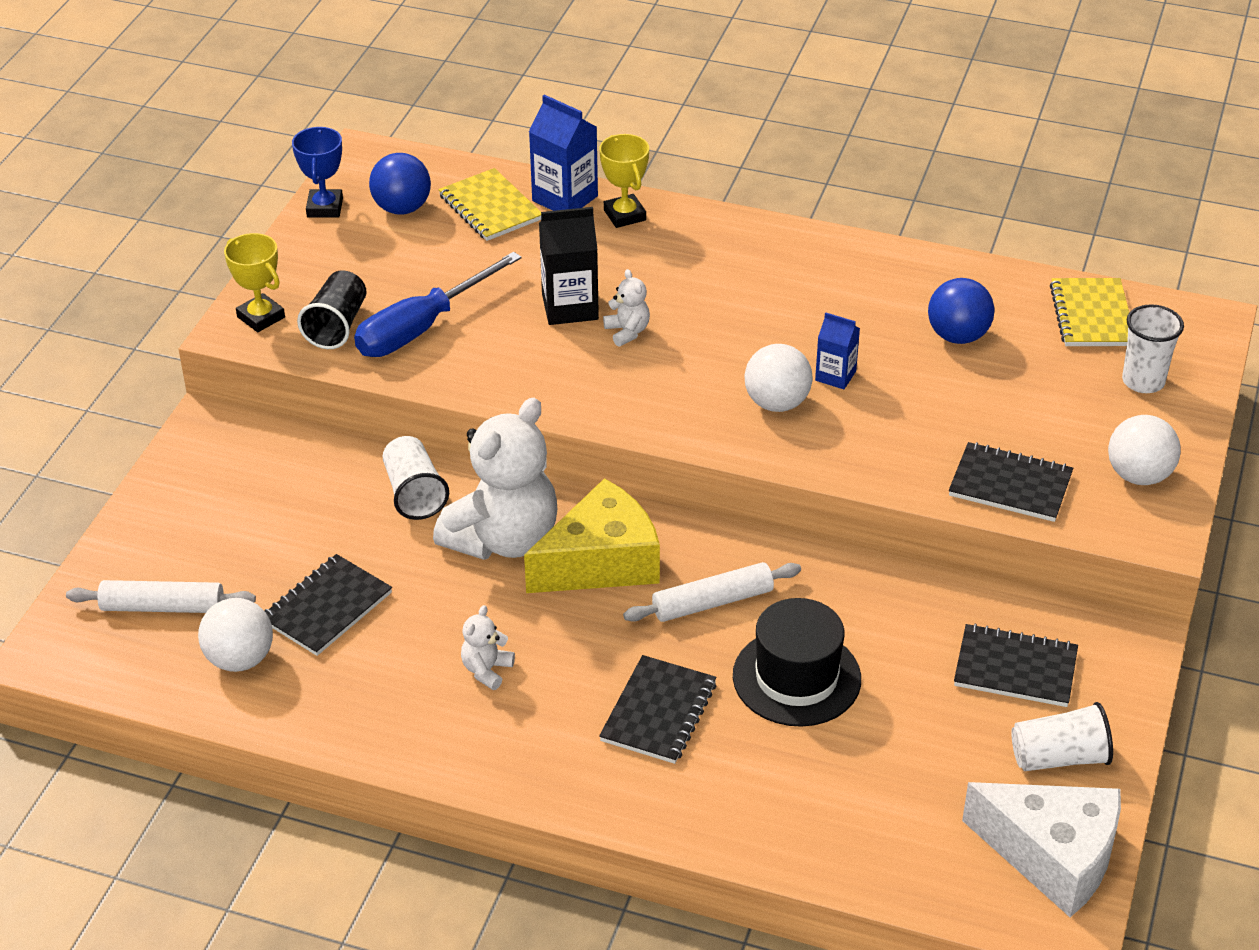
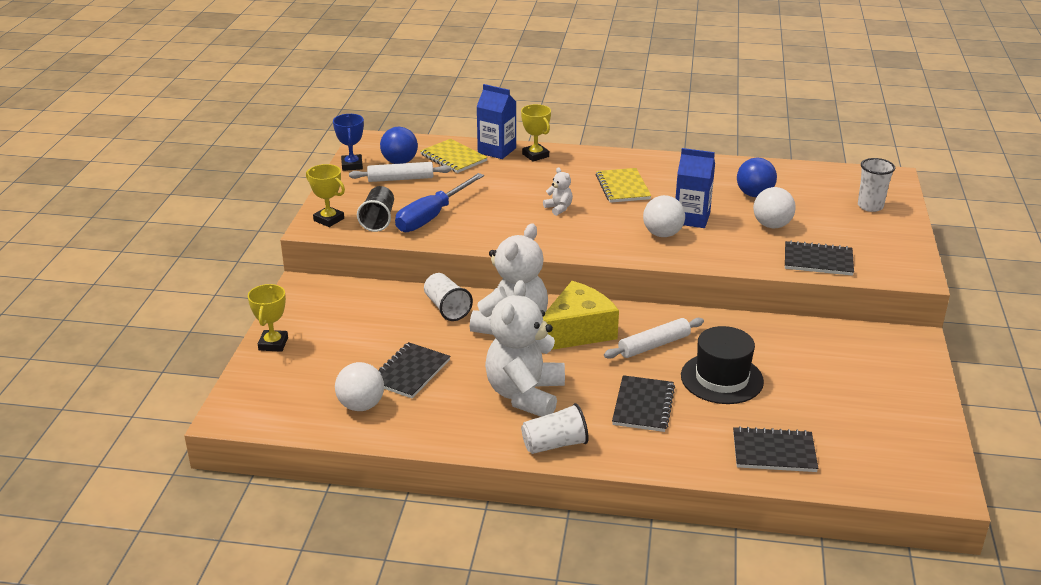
camera: 10 degrees left, 10 degrees down
(138, 531) = (273, 344): none -> yellow trophy
(163, 607) = (301, 383): white rolling pin -> white rolling pin (400, 179)
(486, 670) = (525, 395): white teddy bear -> white teddy bear, size x2.41
(570, 307) = (519, 199): black carton -> none
(835, 376) = (691, 218): blue carton -> blue carton, size x1.64
(1015, 668) = (851, 360): black notebook -> black notebook (774, 452)
(1052, 856) = (920, 455): white cheese -> none
(1059, 758) = (899, 403): white cup -> white cup (554, 444)
(1091, 315) = (826, 179): yellow notebook -> yellow notebook (622, 187)
(1138, 475) = (890, 249): white ball -> white ball (772, 225)

